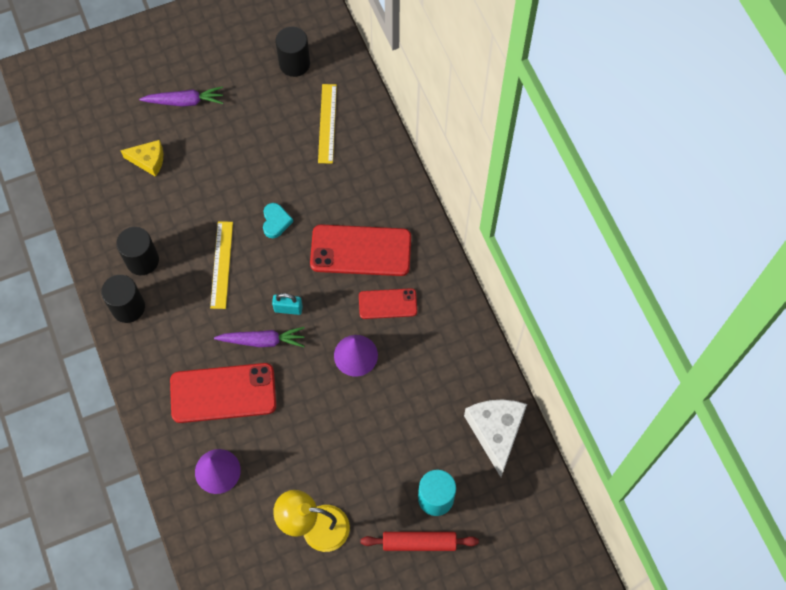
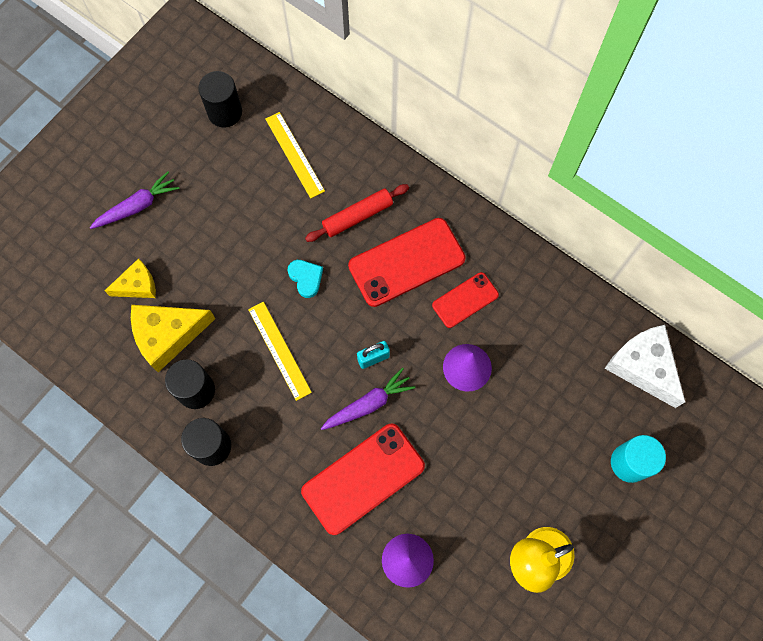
camera: 30 degrees left, 5 degrees up
(147, 209) = (168, 335): none -> yellow cheese
(419, 542) = (642, 515): red rolling pin -> red rolling pin (357, 216)

